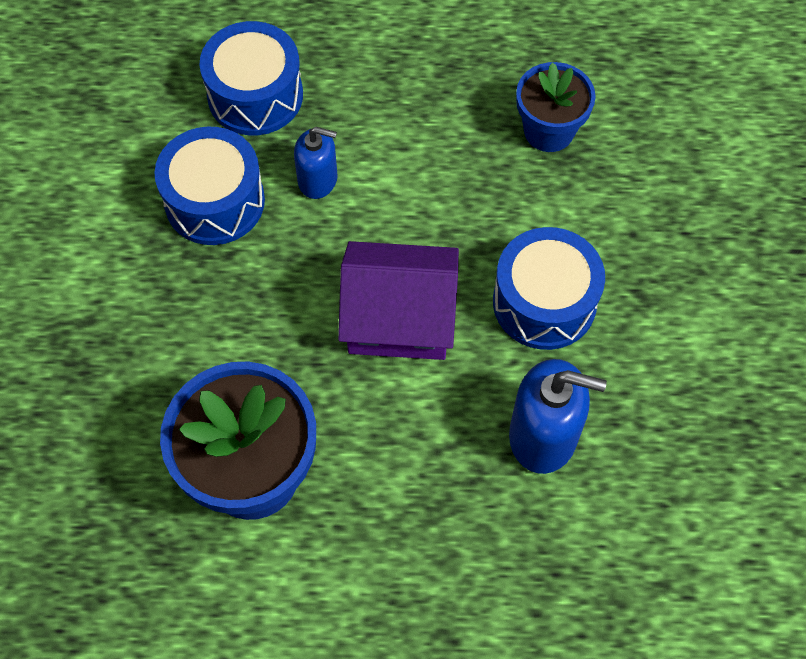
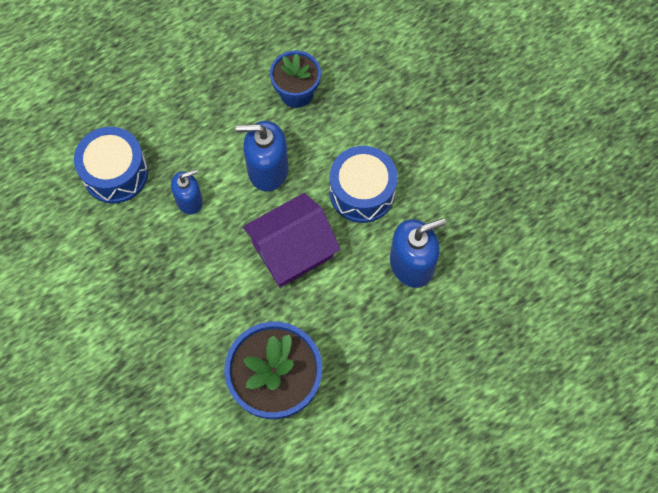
camera: 35 degrees left, 5 degrees up
(215, 201) = (140, 250): blue drum -> none
(442, 201) = (267, 169): none -> blue soap dispenser

